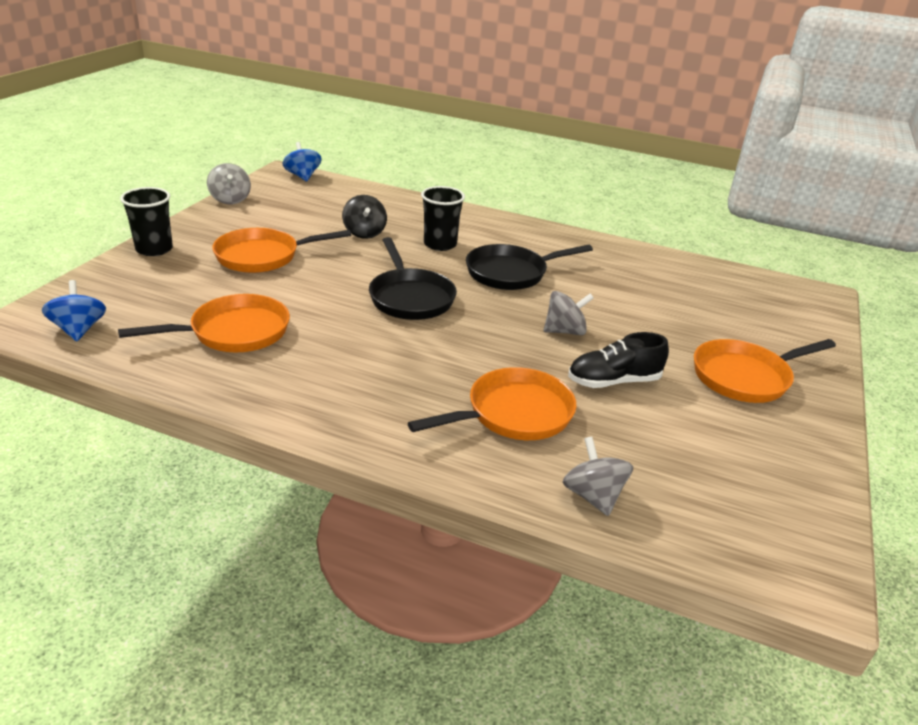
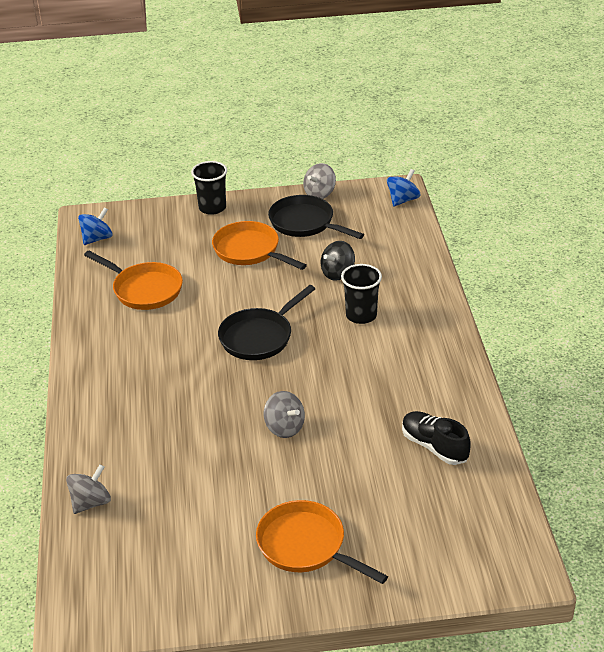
camera: 65 degrees right, 5 degrees up
(511, 273) = (352, 368): black pan -> black pan (305, 223)
(513, 414) = (152, 439): orange pan -> none
(613, 381) = (234, 474): black shoe -> black shoe (434, 447)

